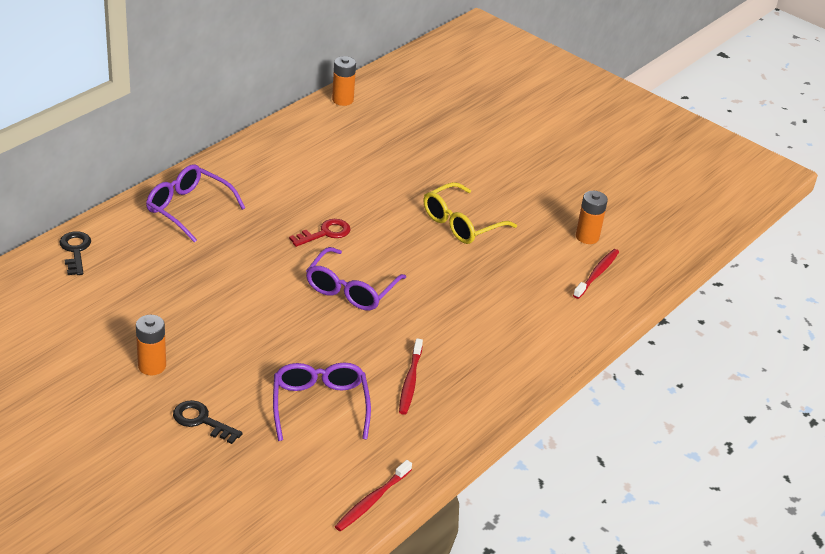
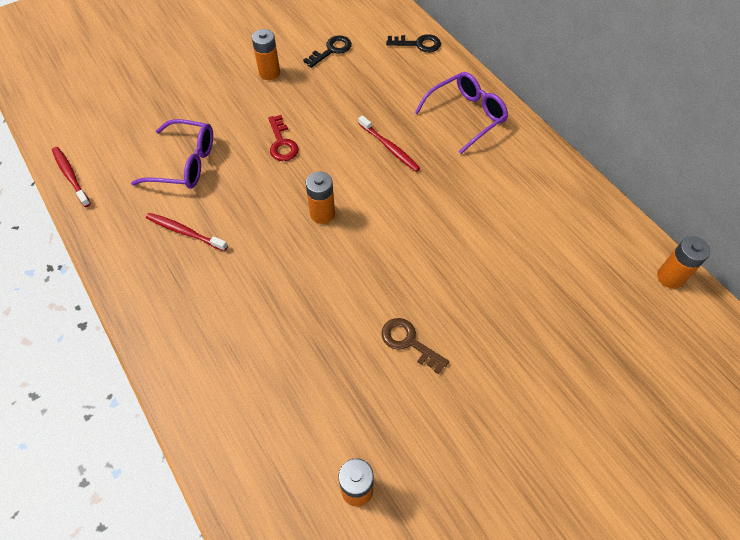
camera: 110 degrees right, 20 degrees up
(201, 421) = (200, 92): black key -> black key (331, 50)
(325, 233) = (413, 210): red key -> red key (282, 143)
(351, 290) = (322, 214): purple glasses -> orange battery
(461, 224) = (409, 342): yellow glasses -> brown key
(597, 273) = (283, 473): red toothbrush -> red toothbrush (390, 148)

